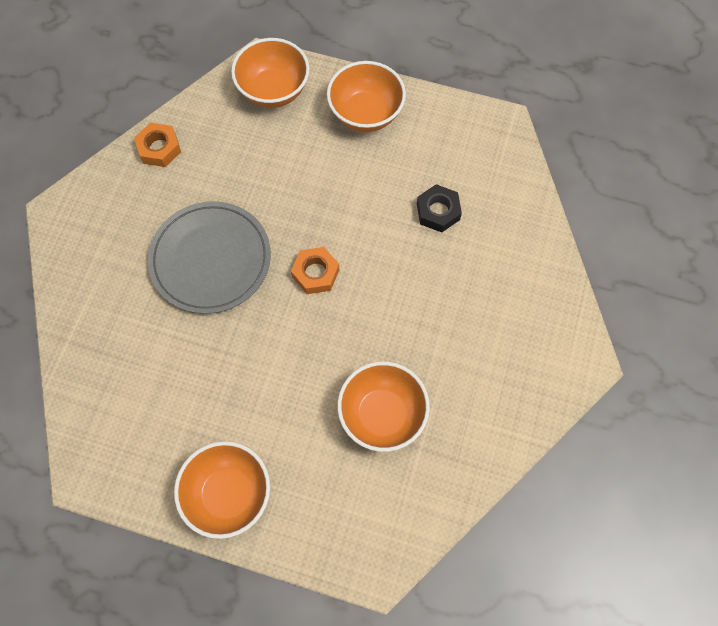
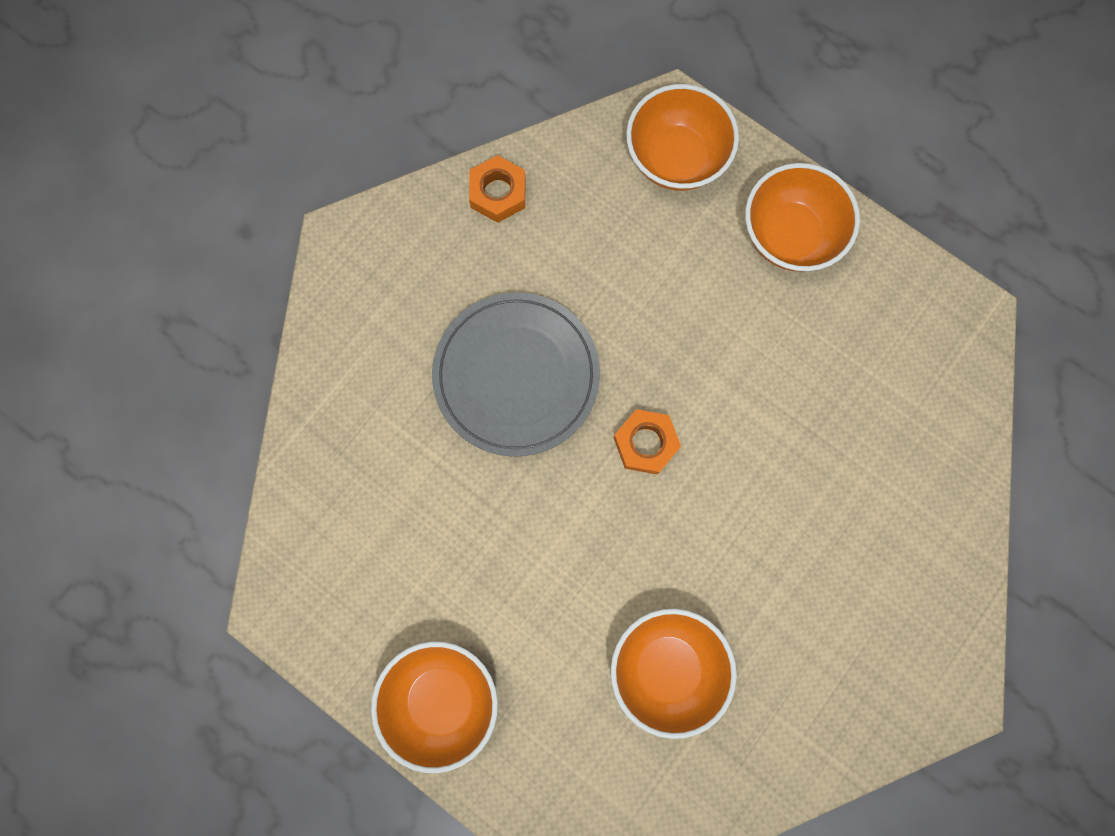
camera: 20 degrees right, 10 degrees up
(438, 211) = (838, 413): black nut -> none

